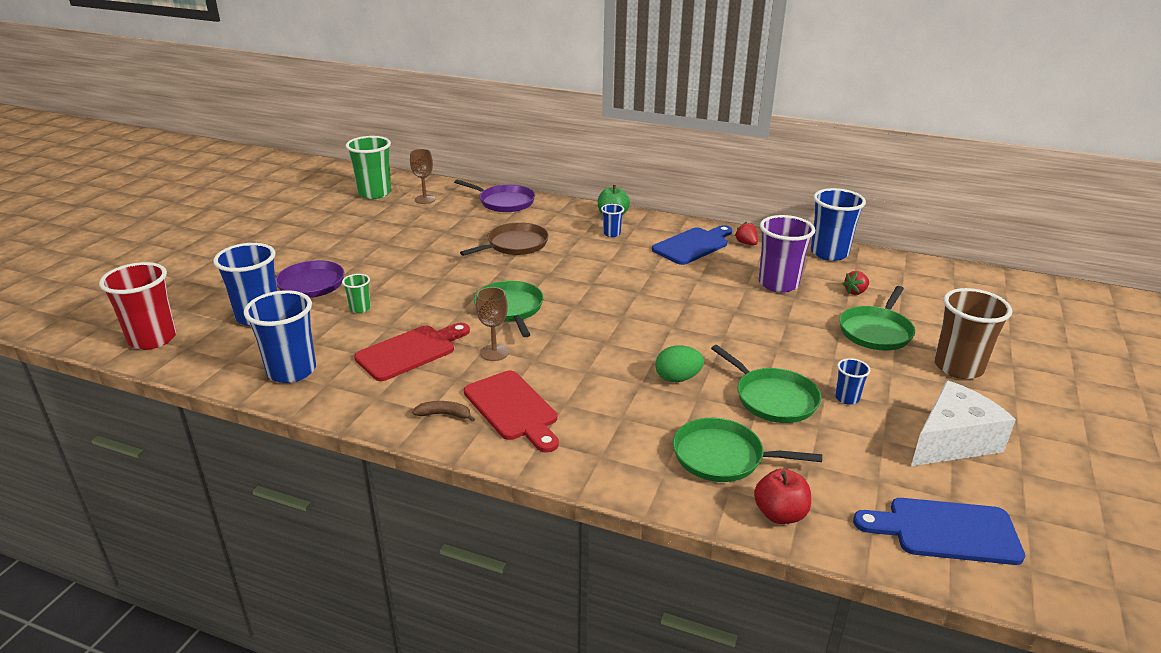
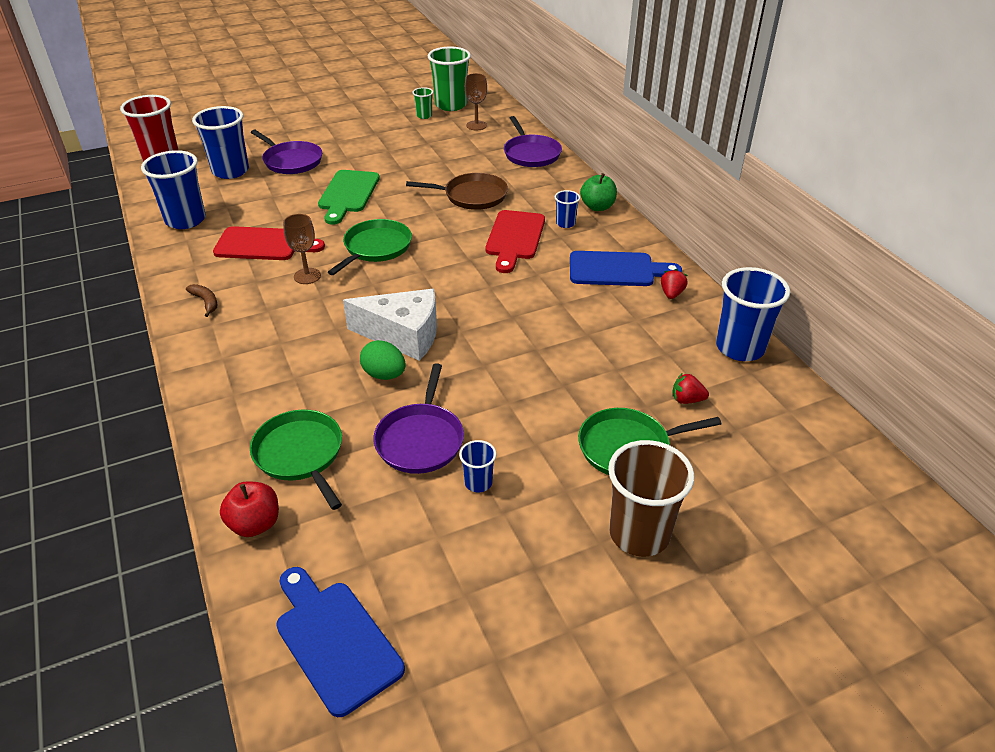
camera: 45 degrees right, 10 degrees up
(360, 308) = (290, 196): green cup -> green cup (424, 116)
(412, 285) = (348, 194): none -> green cutting board
(513, 409) = (246, 324): red cutting board -> red cutting board (514, 238)
(773, 398) = (420, 439): green pan -> purple pan
(778, 284) = (625, 348): purple cup -> none
(952, 441) = (490, 585): white cheese -> white cheese (403, 335)

